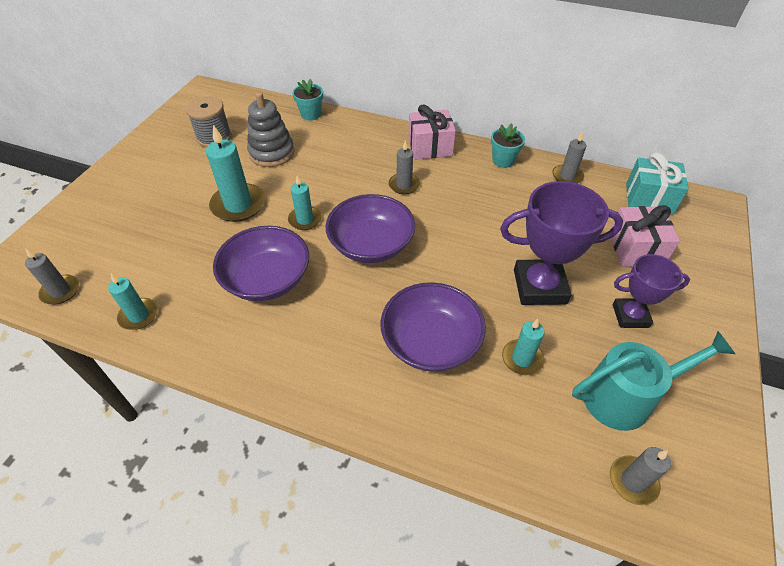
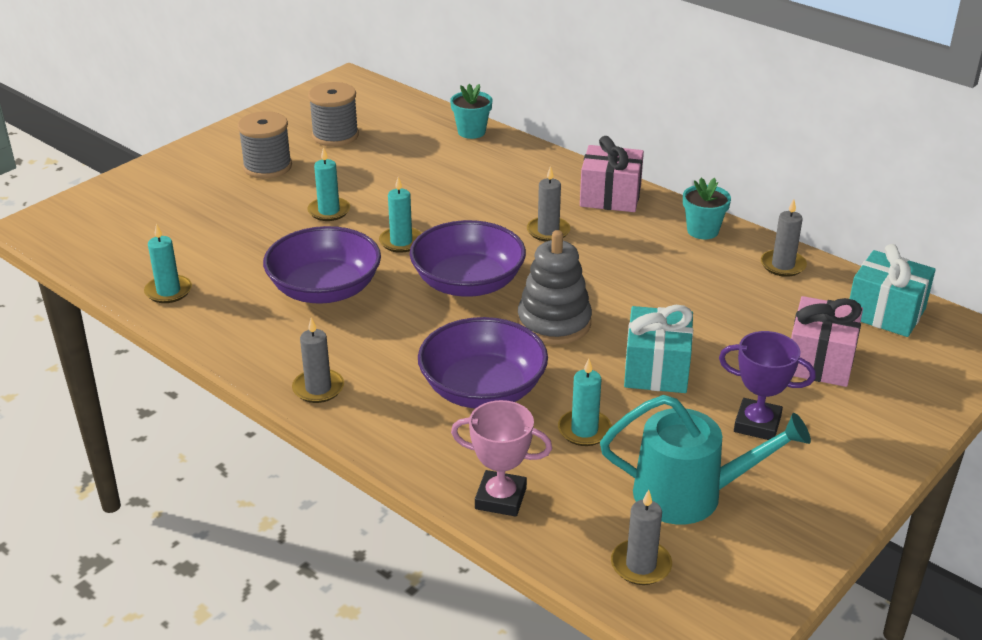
camera: 20 degrees right, 15 degrees down
(60, 291) = (97, 252): grey candle -> grey candle (318, 388)
(173, 176) = (267, 167): none -> grey spool
(238, 205) = (329, 211): turquoise candle -> turquoise candle, size x0.60
(272, 153) = (398, 165): grey stacking toy -> grey stacking toy (554, 323)
(498, 449) = (500, 498): none -> pink trophy
(539, 286) = (656, 369): purple trophy -> turquoise gift

